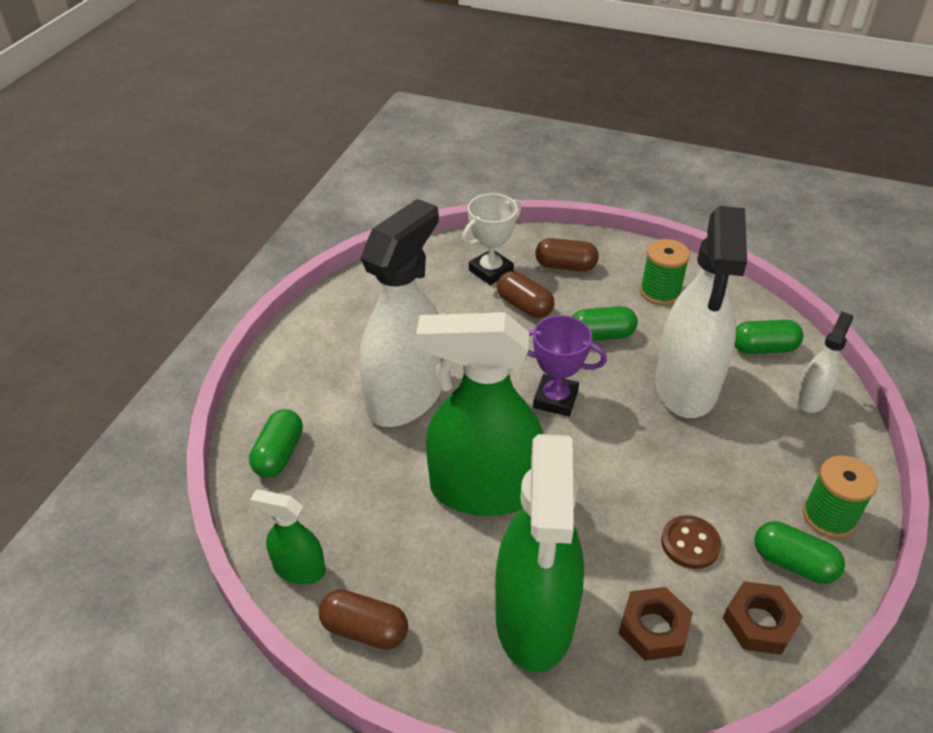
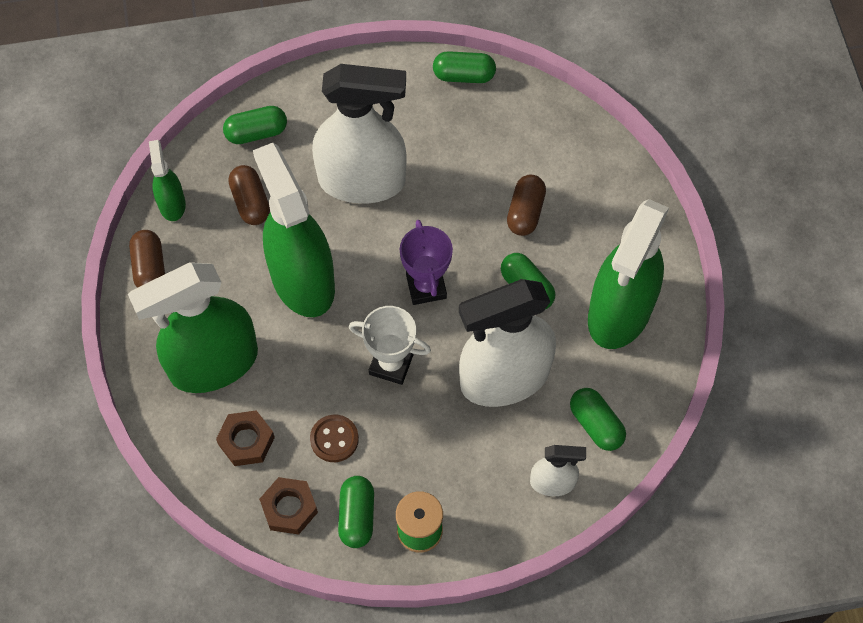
camera: 60 degrees right, 20 degrees up
(356, 287) = (464, 75): none -> green capsule
(491, 271) = (555, 164): white trophy -> white trophy (391, 364)
(565, 266) = (604, 219): brown capsule -> brown capsule (250, 202)
(660, 292) = (619, 312): green spool -> green spray bottle

